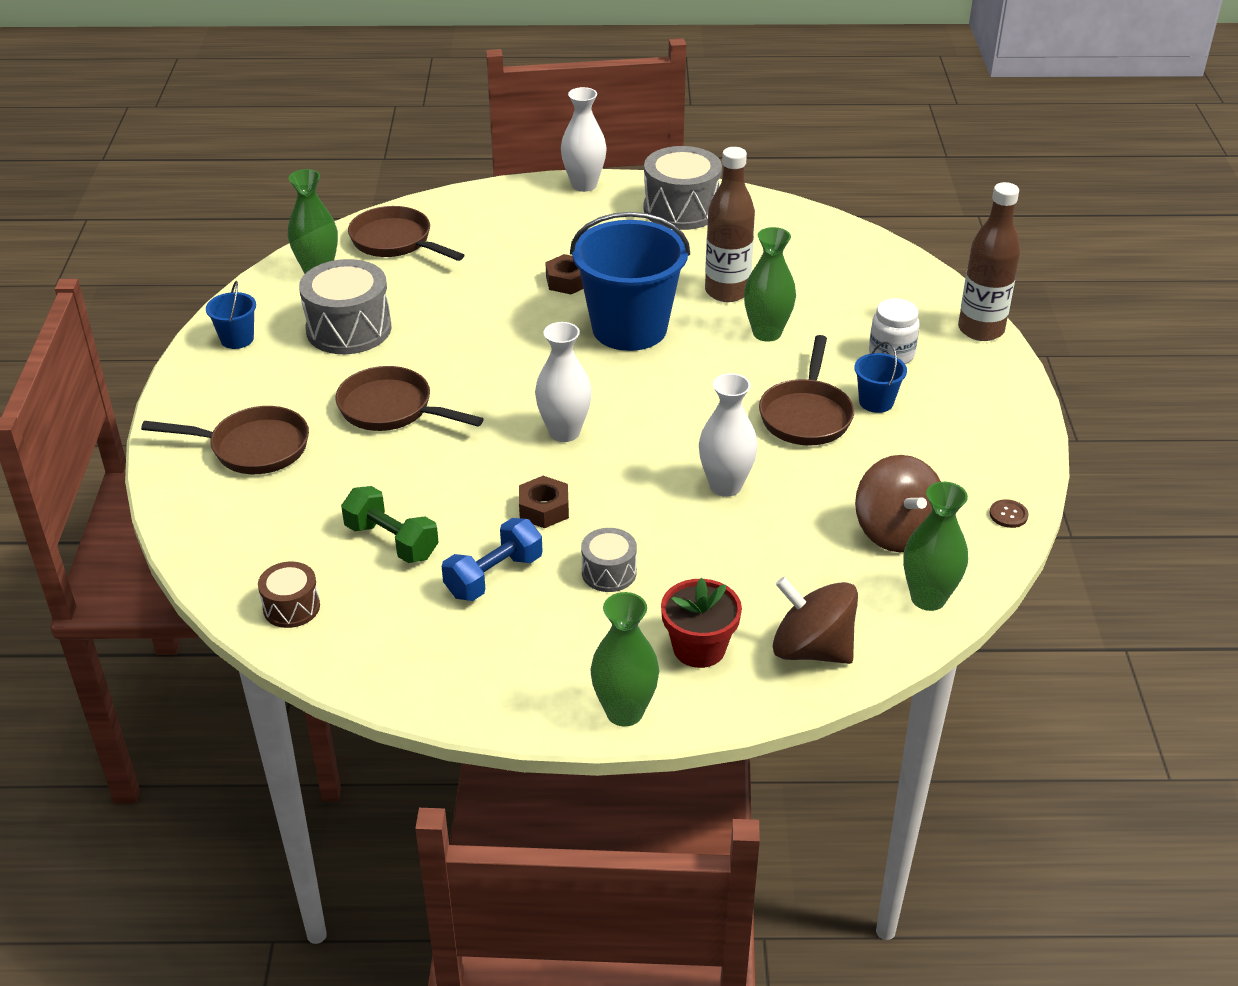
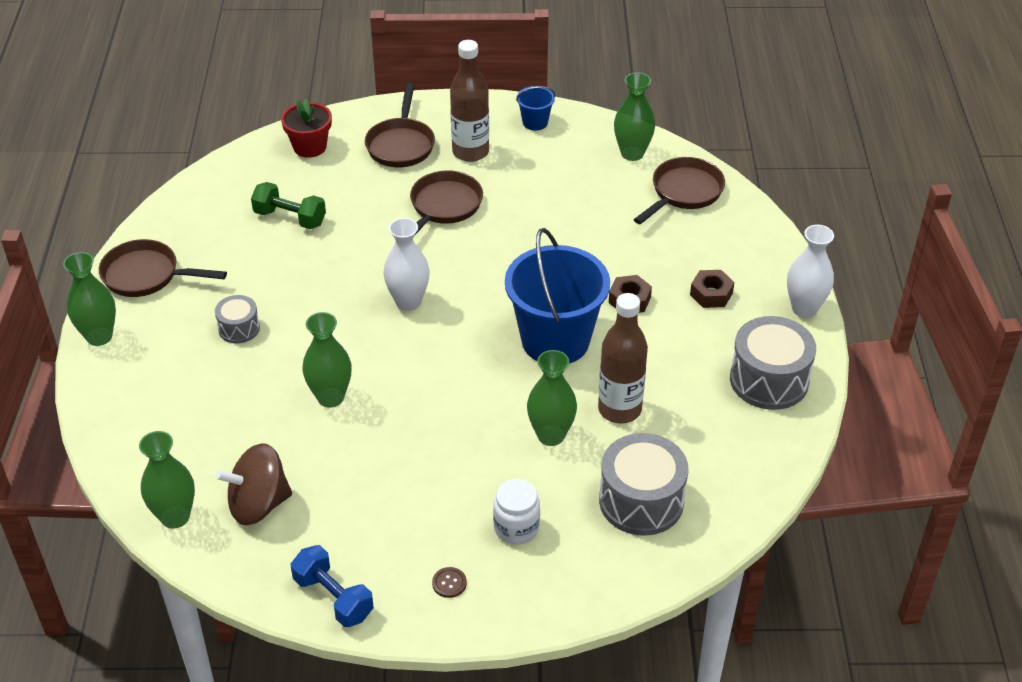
camera: 90 degrees right, 5 degrees up
(291, 607) = (232, 179): brown drum -> none
(349, 329) = (550, 177): grey drum -> grey drum (641, 501)
(391, 541) = (290, 218): green dumbbell -> green dumbbell turned 75 degrees clockwise
(494, 576) = (245, 269): blue dumbbell -> blue dumbbell (333, 598)
(544, 509) = (315, 292): brown nut -> brown nut (711, 294)
(699, 648) = (150, 376): red flower pot -> red flower pot (310, 147)
(725, 486) = (330, 397): white vase -> green vase
(806, 415) = (423, 456): brown pan -> brown pan (146, 275)
(811, 649) = (135, 439): brown spinning top -> none
(876, 402) = (440, 508): blue bucket -> none
(981, 330) = (560, 609): brown bottle -> brown bottle (470, 152)
(1008, 515) = (269, 588): brown button -> brown button (449, 583)

